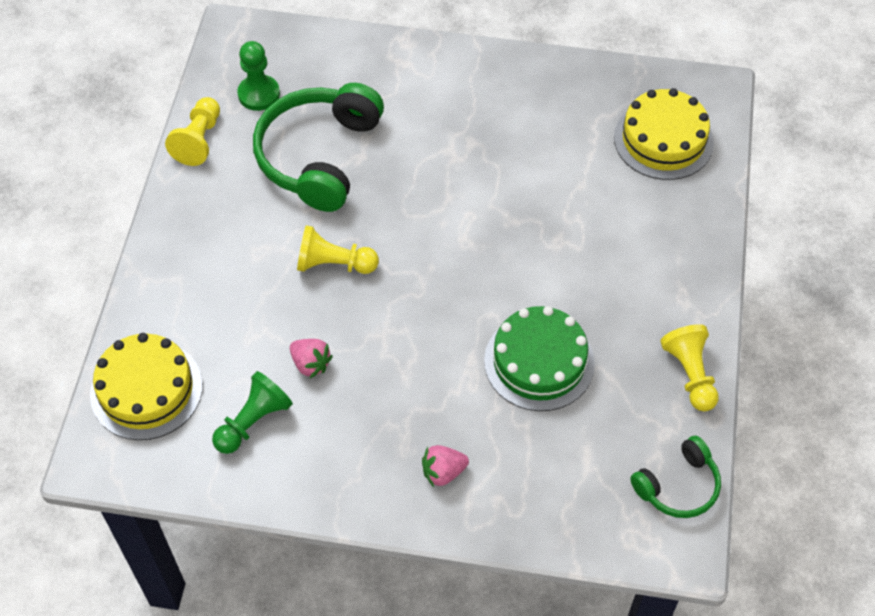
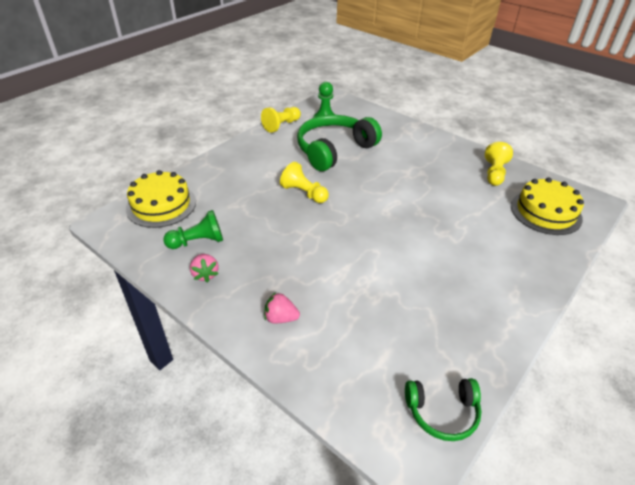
camera: 30 degrees right, 15 degrees down
(310, 364) = (252, 229): pink strawberry -> pink strawberry (205, 274)
(539, 362) = (388, 287): green cake -> none
(690, 374) = (494, 342): yellow pawn -> yellow pawn (494, 173)

